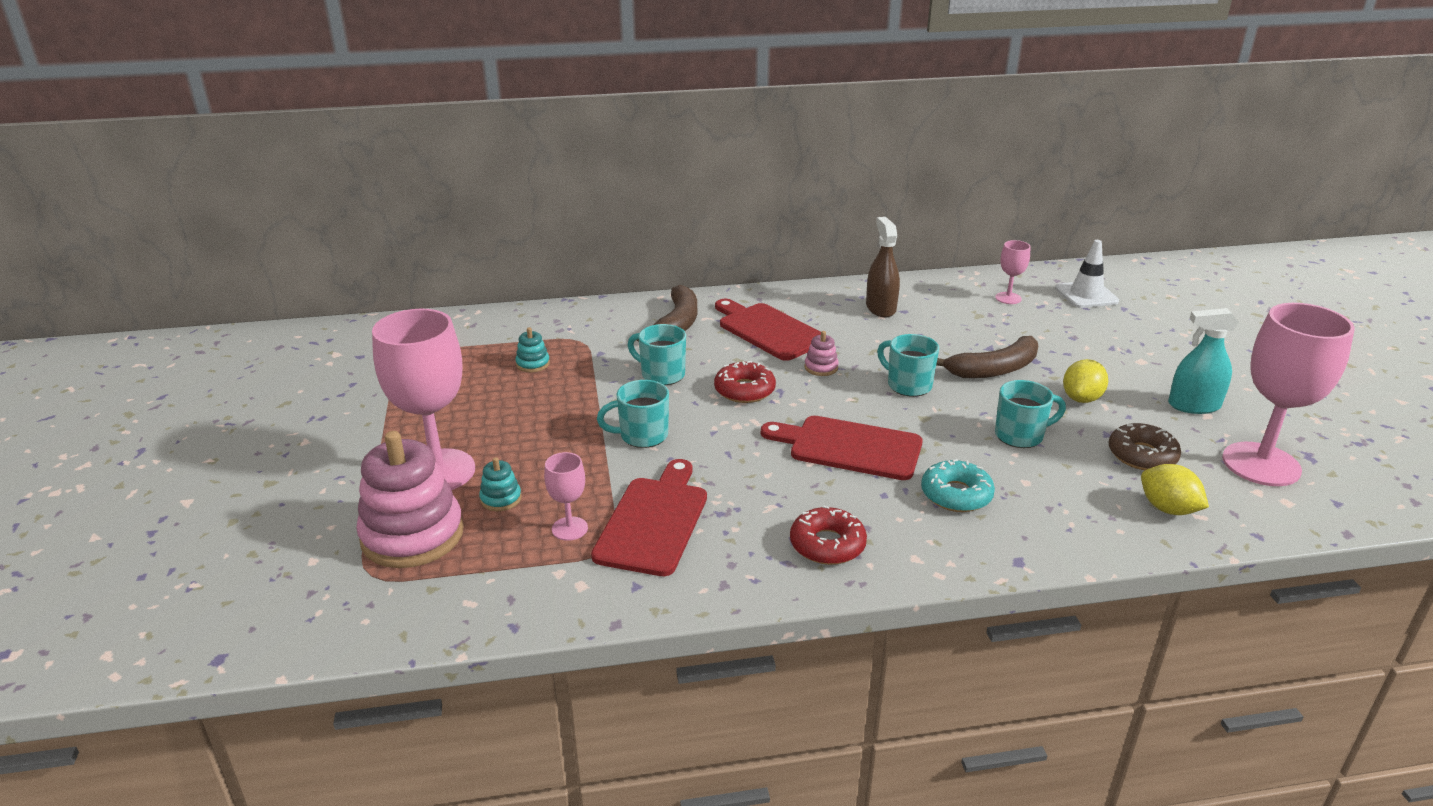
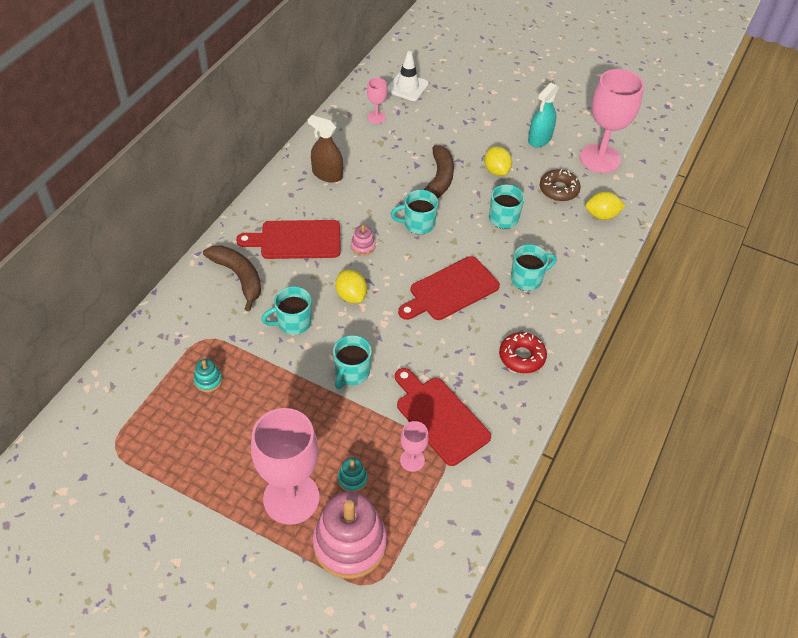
camera: 55 degrees left, 20 degrees up
(744, 390) = (351, 296): red donut -> yellow lemon
(956, 495) = (527, 279): turquoise donut -> turquoise mug

